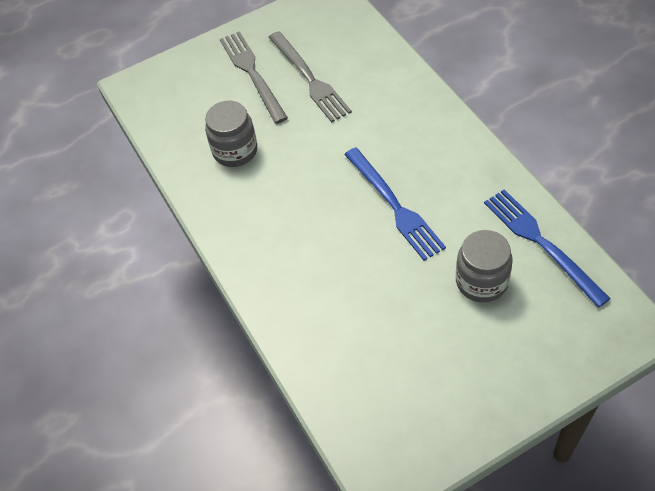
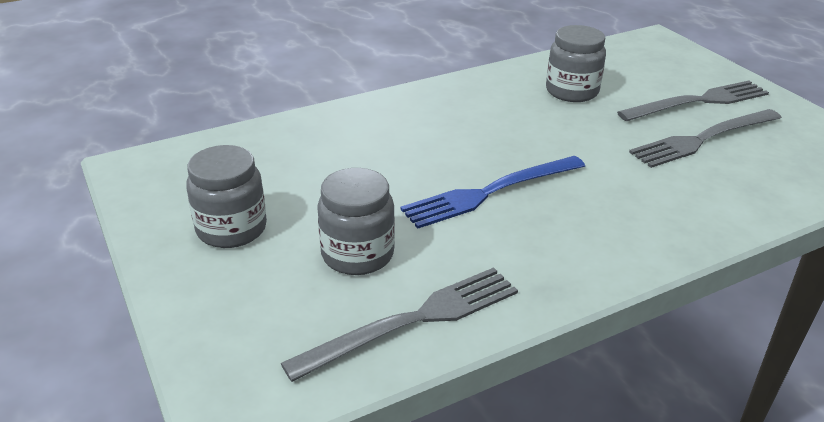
camera: 85 degrees right, 20 degrees down
(465, 371) = (231, 229): none -> grey jar
(541, 243) = (413, 321): blue fork -> grey fork

